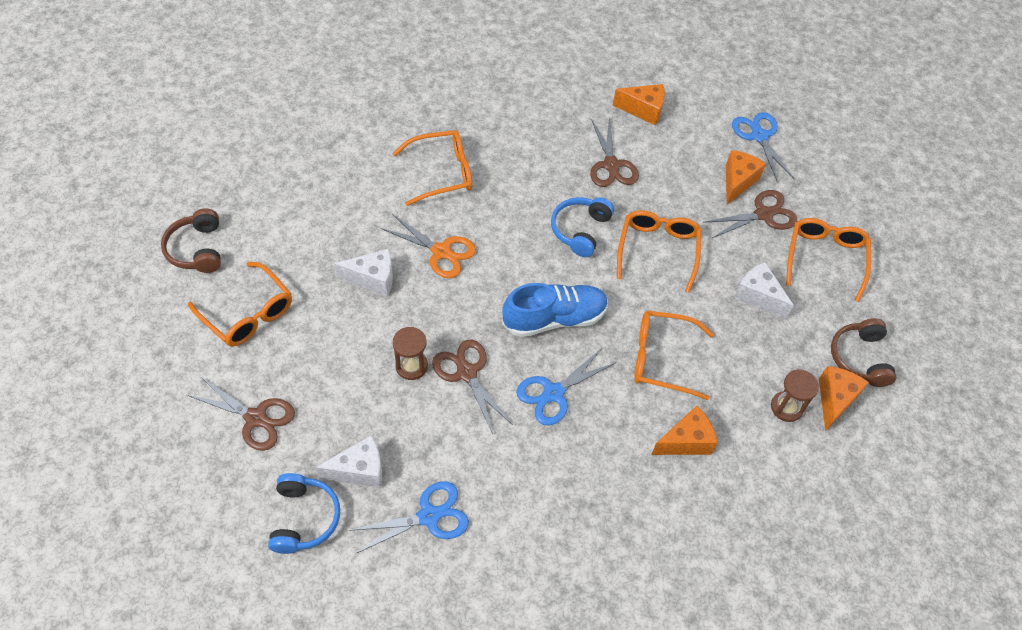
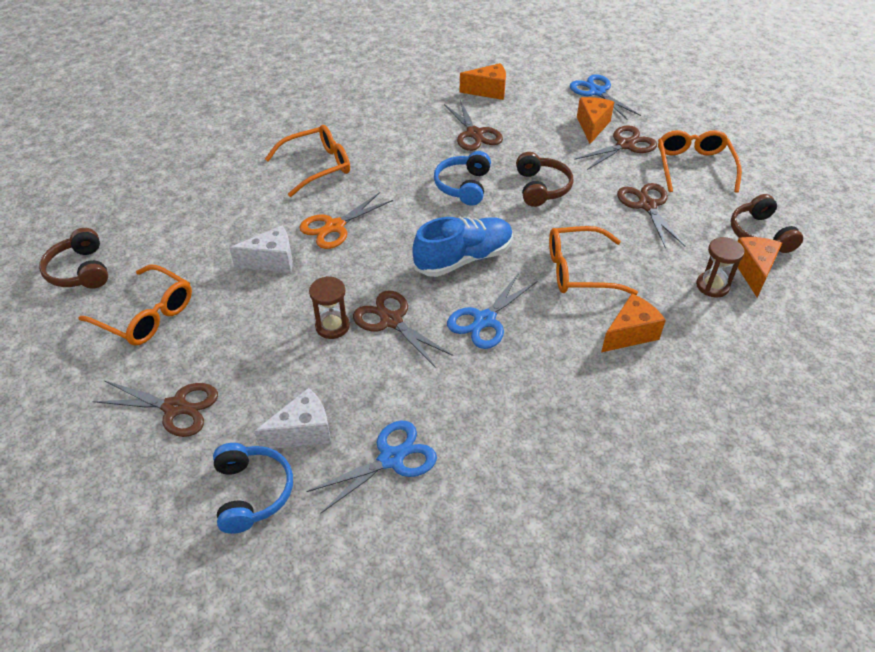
camera: 10 degrees left, 10 degrees down
(441, 252) = (334, 227): orange scissors -> orange scissors turned 120 degrees clockwise
(658, 250) = (541, 188): orange glasses -> brown headphones
(758, 296) = (647, 205): white cheese -> brown scissors

